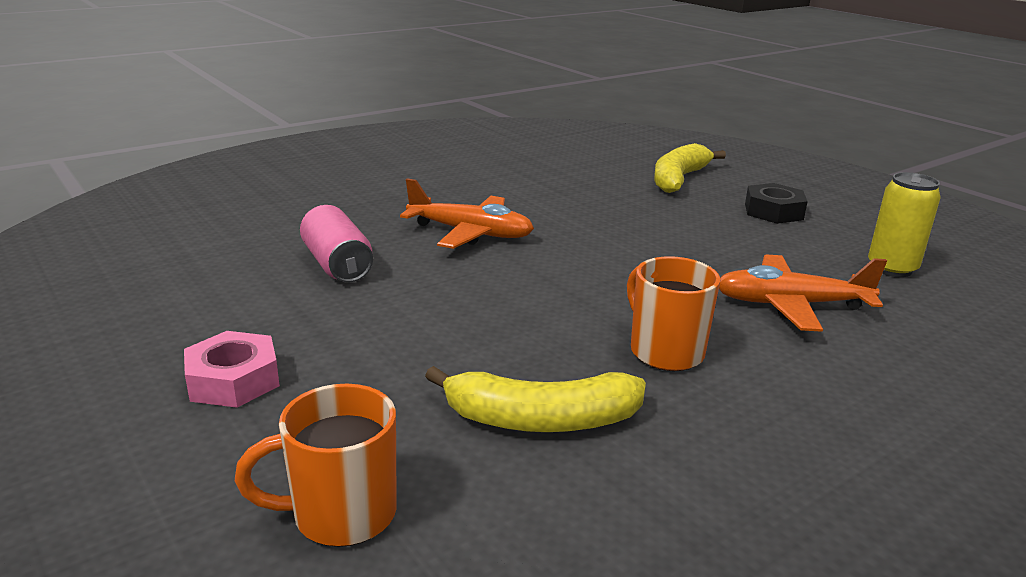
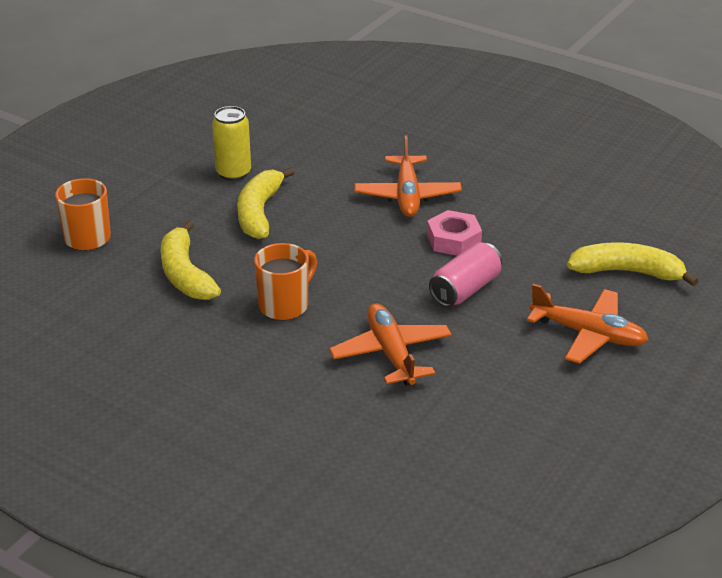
camera: 70 degrees right, 10 degrees up
(233, 380) = (170, 175): pink nut -> pink nut (453, 240)
(337, 265) = (316, 161): pink can -> pink can (465, 289)
(421, 326) = (259, 212): none -> yellow banana
(773, 211) = (588, 334): black nut -> orange plane
(891, 268) = (504, 405): yellow can -> yellow can (233, 173)

